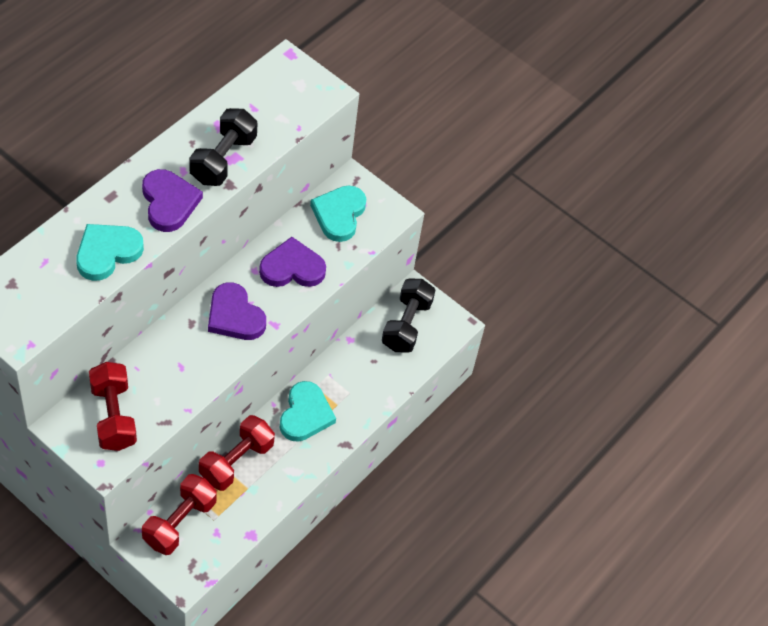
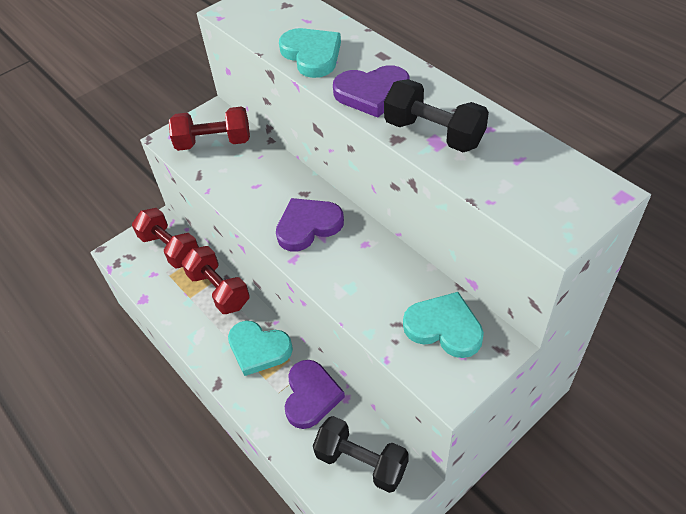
camera: 110 degrees right, 5 degrees down
(292, 268) = (366, 277): purple heart -> purple heart (311, 396)

